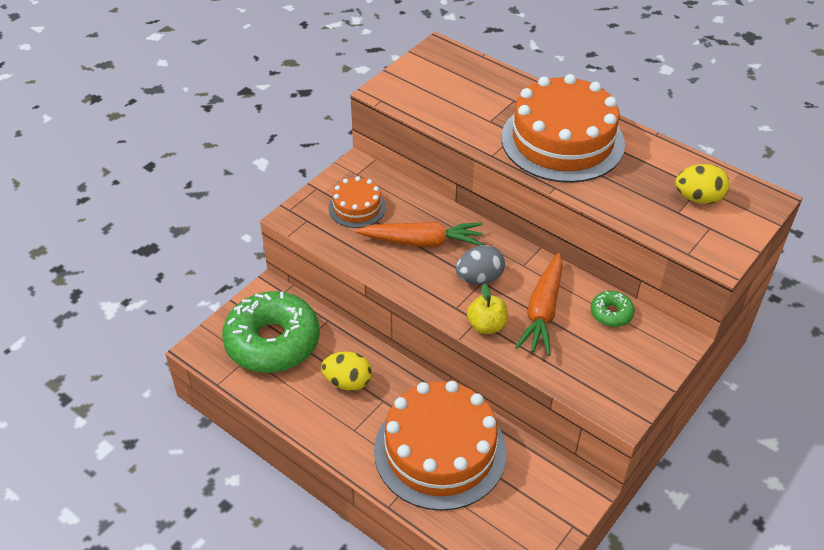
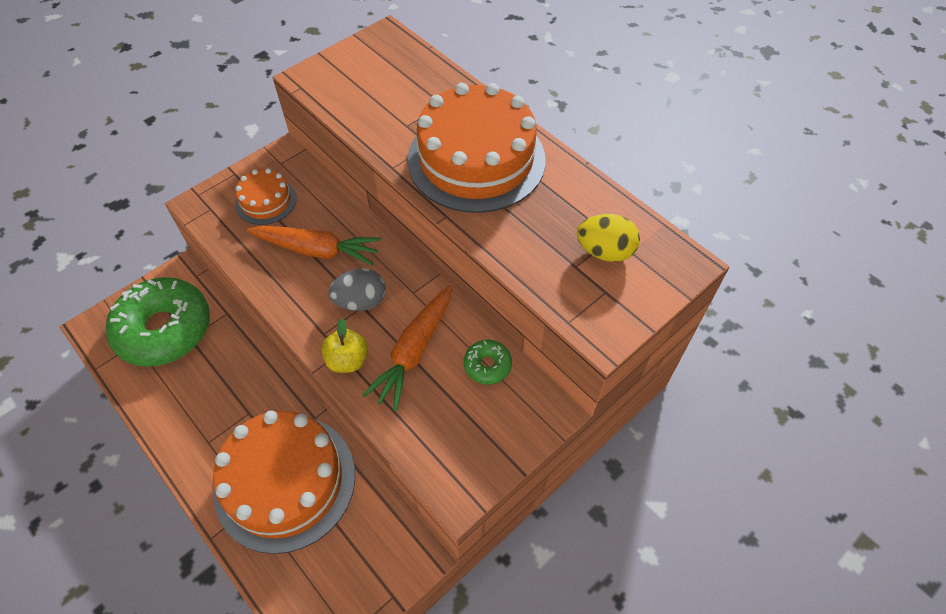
camera: 10 degrees right, 10 degrees up
(347, 382) = (221, 386): yellow egg -> none

